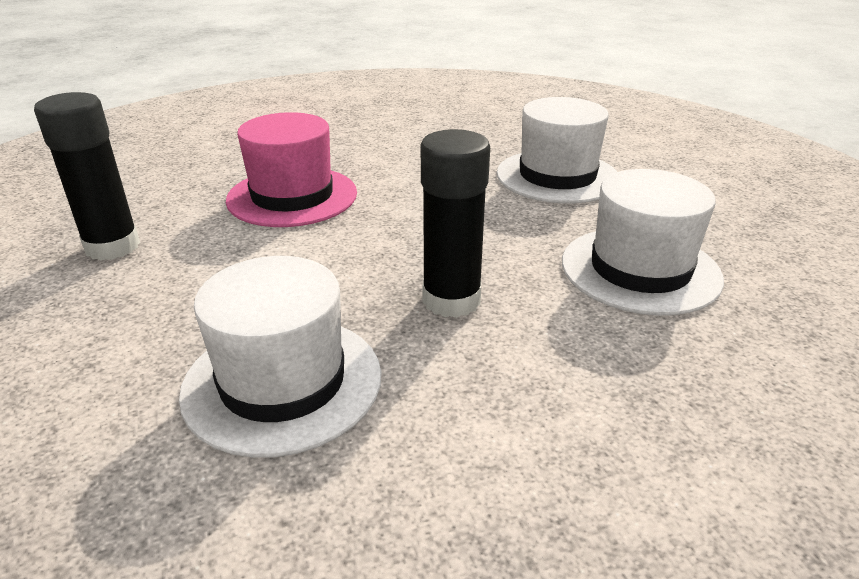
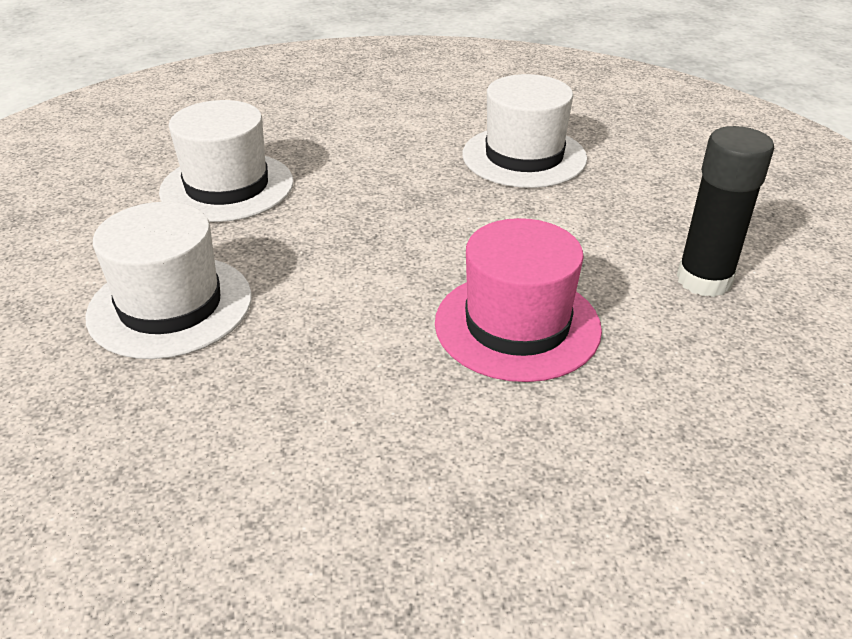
camera: 165 degrees left, 5 degrees up
(451, 300) = (394, 186): black glue stick -> none

